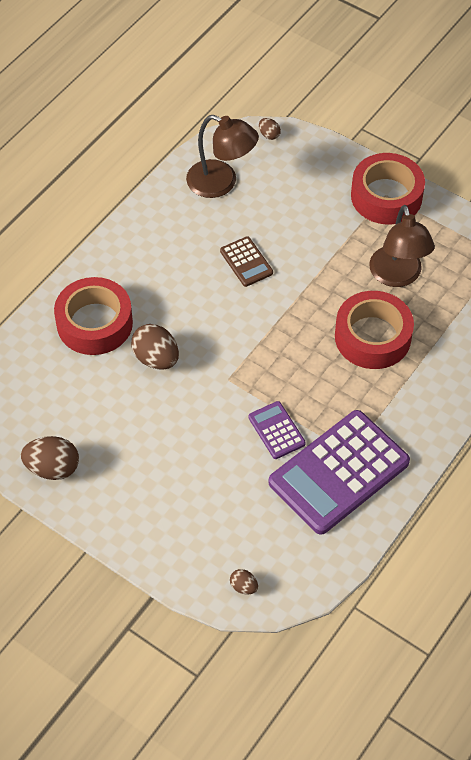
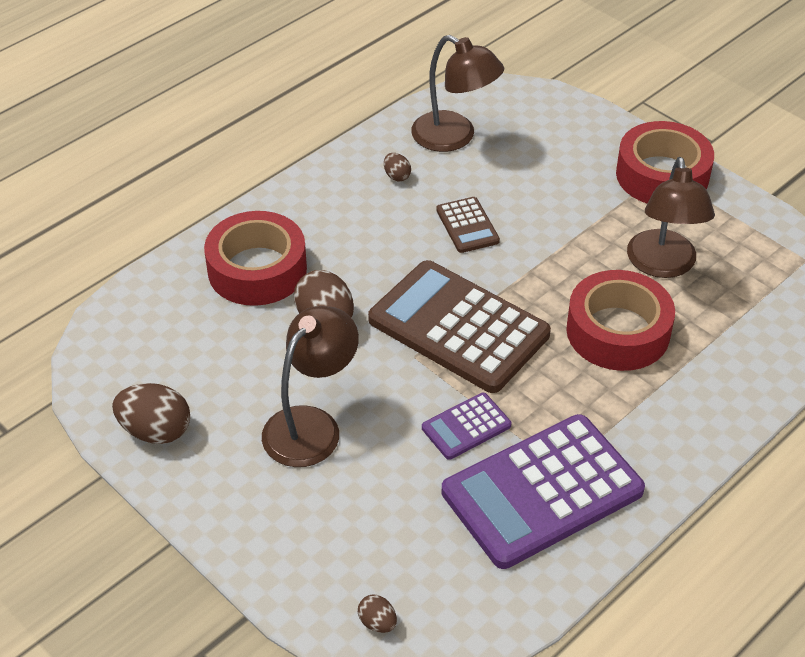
camera: 10 degrees right, 10 degrees down
(165, 446) = (311, 425): none -> brown lamp
(256, 350) = (458, 327): none -> brown calculator
(269, 135) = (524, 94): brown egg -> brown egg (397, 176)
(276, 430) = (466, 427): purple calculator -> purple calculator turned 105 degrees counterclockwise

